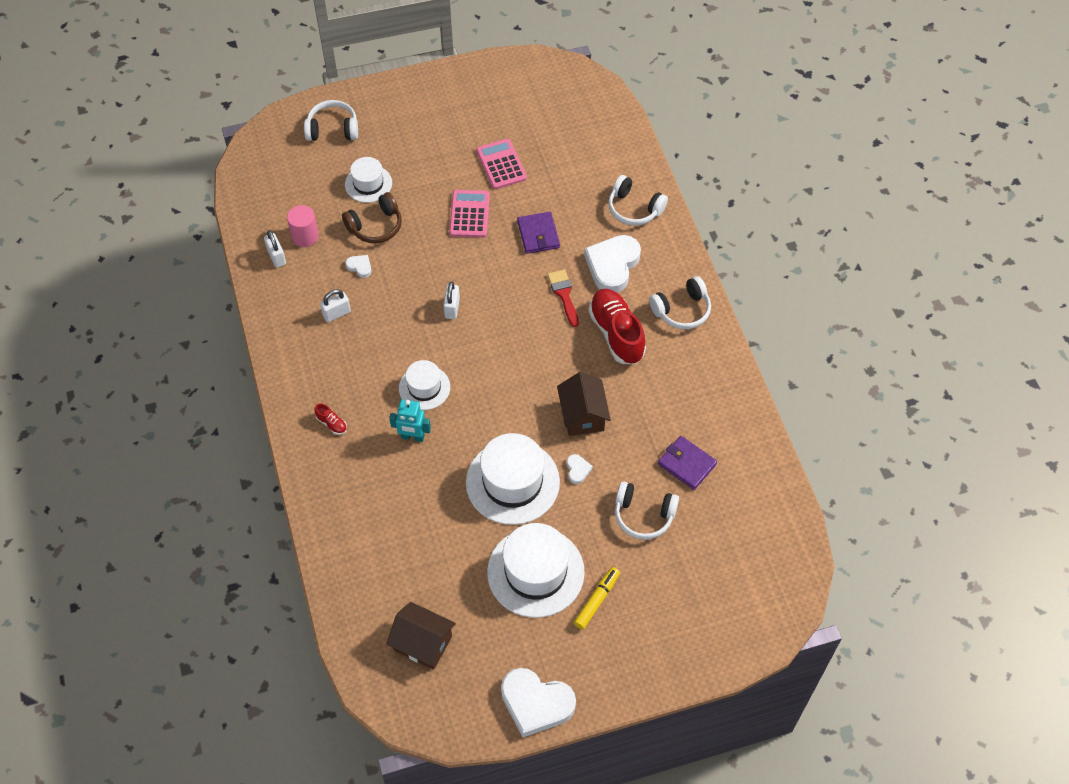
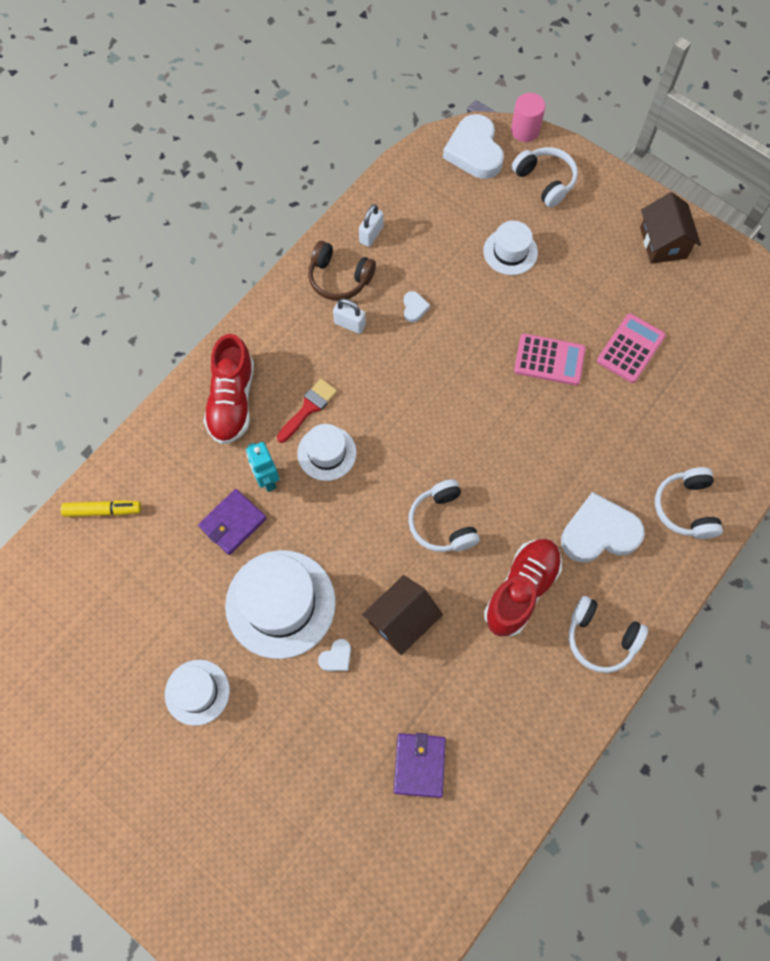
camera: 55 degrees right, 10 degrees up
(305, 236) = (411, 241): pink cylinder -> pink cylinder (525, 130)
(332, 424) = (232, 401): red shoe -> red shoe, size x2.41
(375, 226) = (469, 290): brown headphones -> brown headphones (339, 278)
(423, 643) = (59, 637): brown house -> brown house (663, 243)
(452, 308) = (431, 417): white padlock -> none
(469, 214) = (549, 360): pink calculator -> pink calculator turned 45 degrees clockwise
(535, 572) = (197, 692): white hat -> white hat, size x0.57
(536, 703) = (57, 787): white heart -> white heart (474, 151)
(538, 234) = (577, 437): purple wallet -> purple wallet (233, 523)
(564, 294) = (527, 509): red brush -> red brush (308, 408)
(597, 600) = (203, 774): yellow marker -> yellow marker (103, 510)
(643, 515) = (329, 758): white headphones -> white headphones (442, 523)

